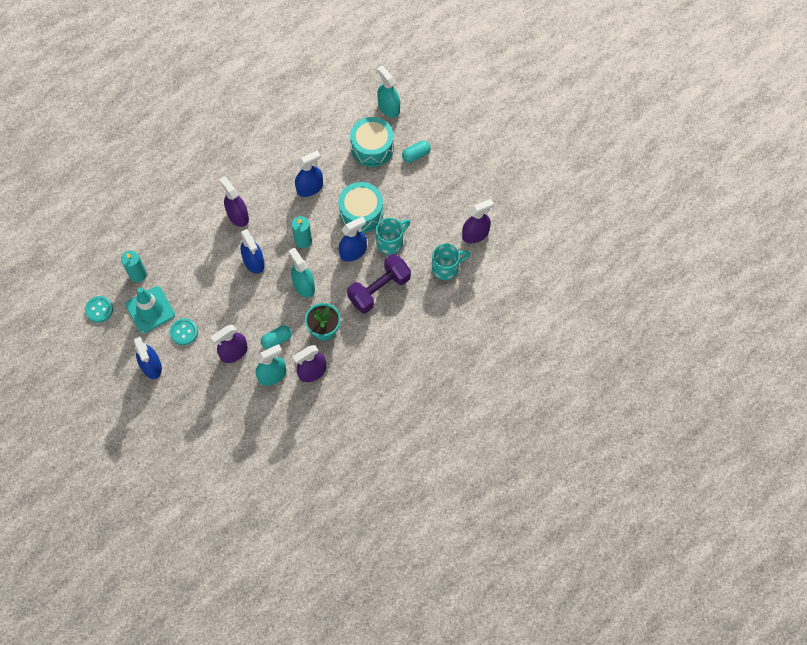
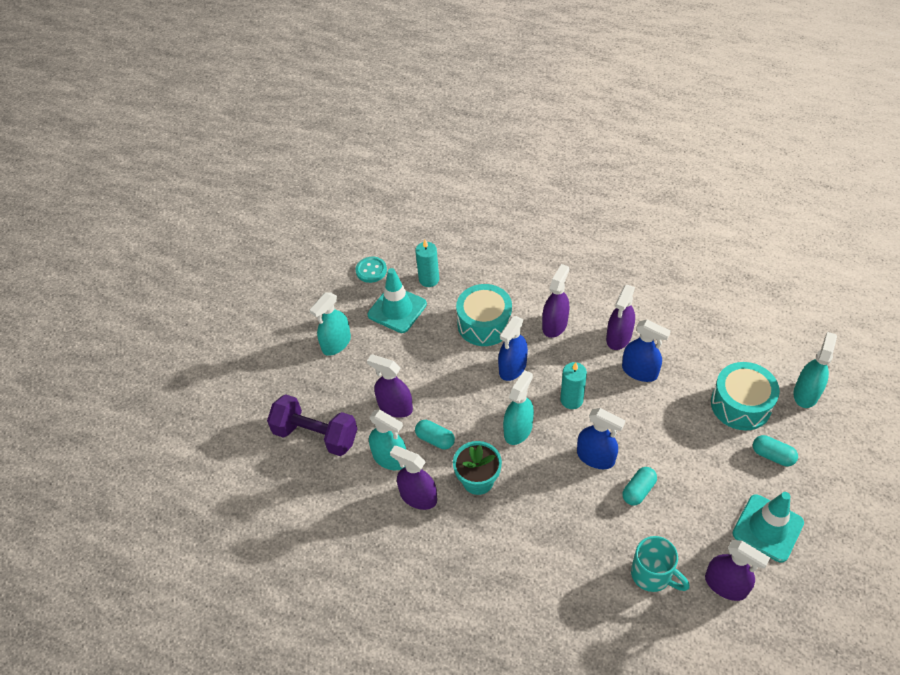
camera: 65 degrees right, 15 degrees down
(151, 366) = (336, 343): blue spray bottle -> turquoise spray bottle
(184, 332) = (390, 350): turquoise button -> none
(275, 183) = (619, 337): none -> purple spray bottle
(361, 213) = (650, 438): turquoise drum -> turquoise drum (484, 324)
(379, 289) = (568, 511): purple dumbbell -> purple dumbbell (316, 435)
(390, 242) = (638, 490): turquoise mug -> turquoise capsule
(457, 190) = (767, 528): none -> turquoise traffic cone

